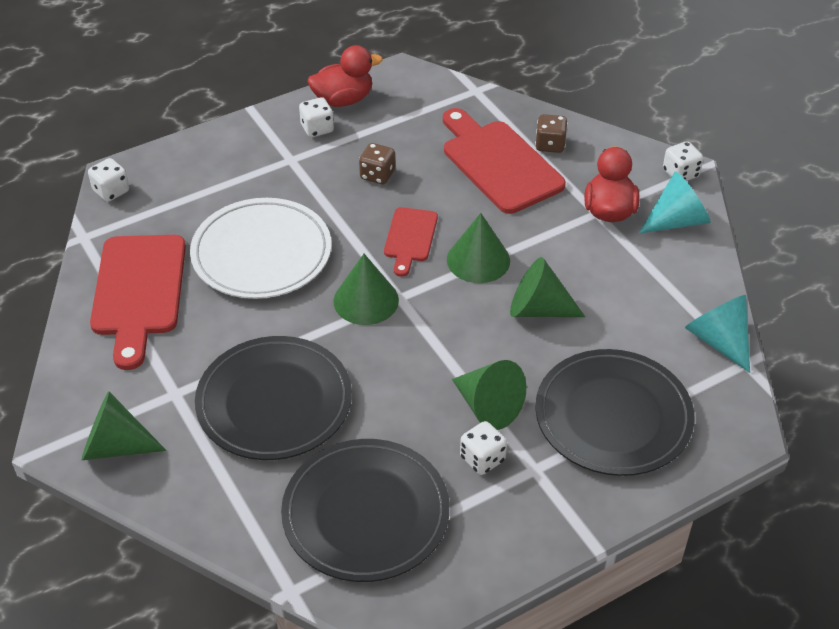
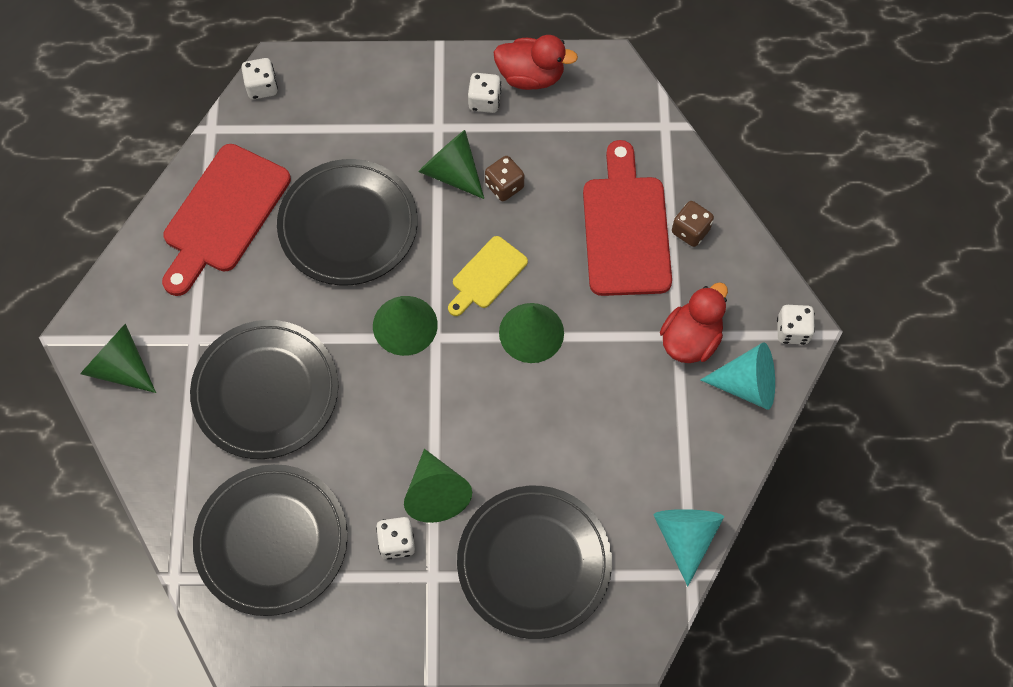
camera: 30 degrees right, 20 degrees up
(261, 253) = (348, 225): white plate -> black plate
(410, 238) = (487, 275): red cutting board -> yellow cutting board
(538, 309) = (548, 415): green cone -> green cone (451, 172)

